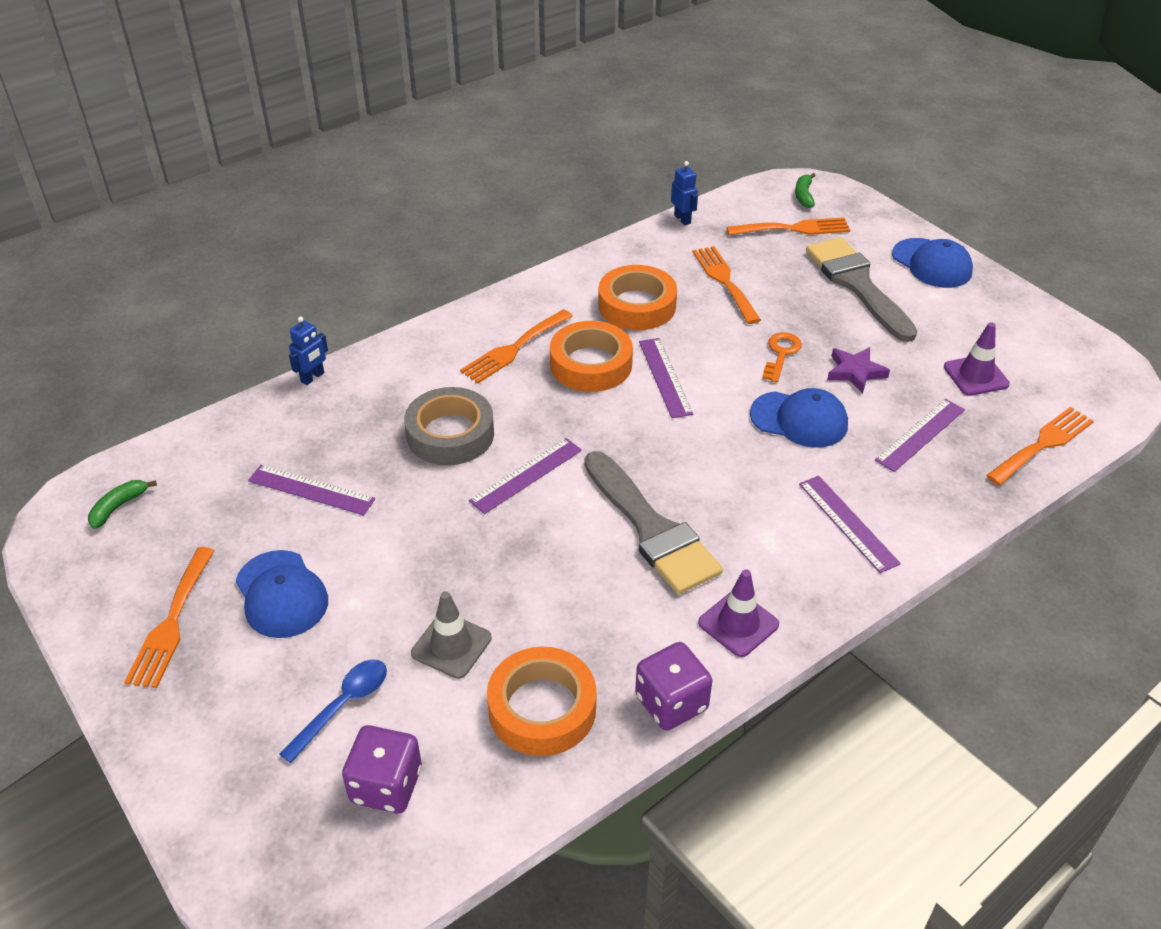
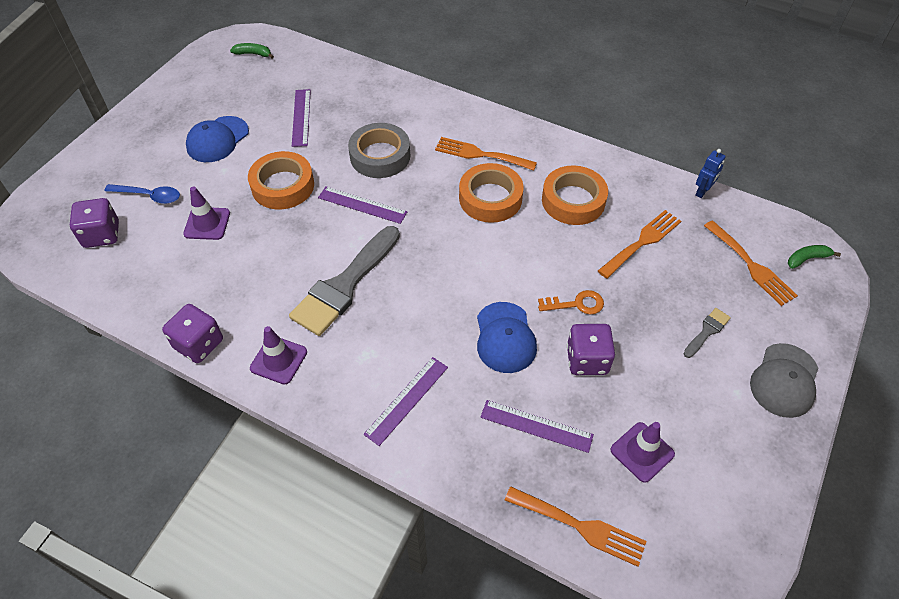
camera: 65 degrees right, 10 degrees up
(171, 623) = (182, 109): orange fork -> none
(313, 377) = (395, 78): blue robot -> none
(451, 645) = (207, 223): grey traffic cone -> purple traffic cone
(542, 708) = (174, 282): orange tape -> orange tape (283, 186)
(665, 377) = (503, 243): purple ruler -> none
(855, 372) = (587, 360): purple star -> purple dice
(857, 284) = (707, 331): grey brush -> grey brush, size x0.44
(932, 264) = (784, 380): blue cap -> grey cap

